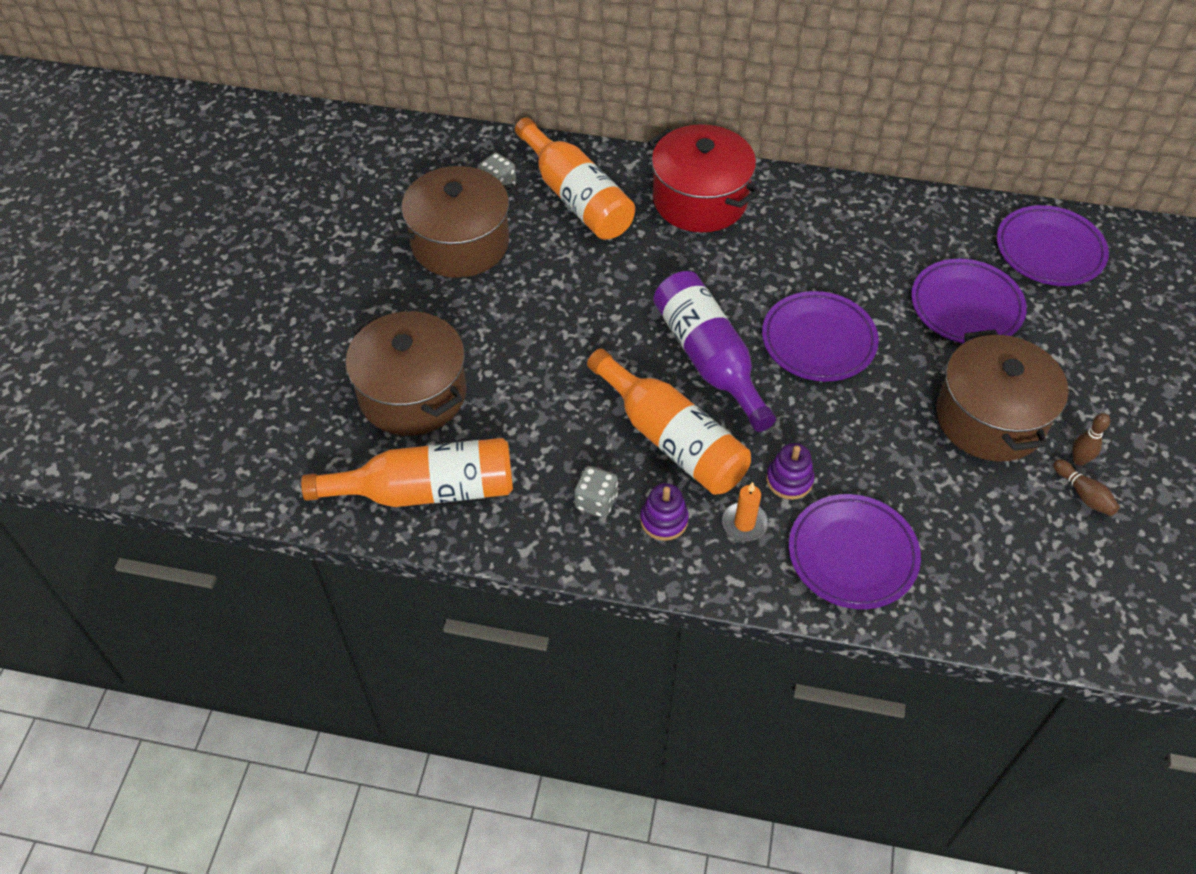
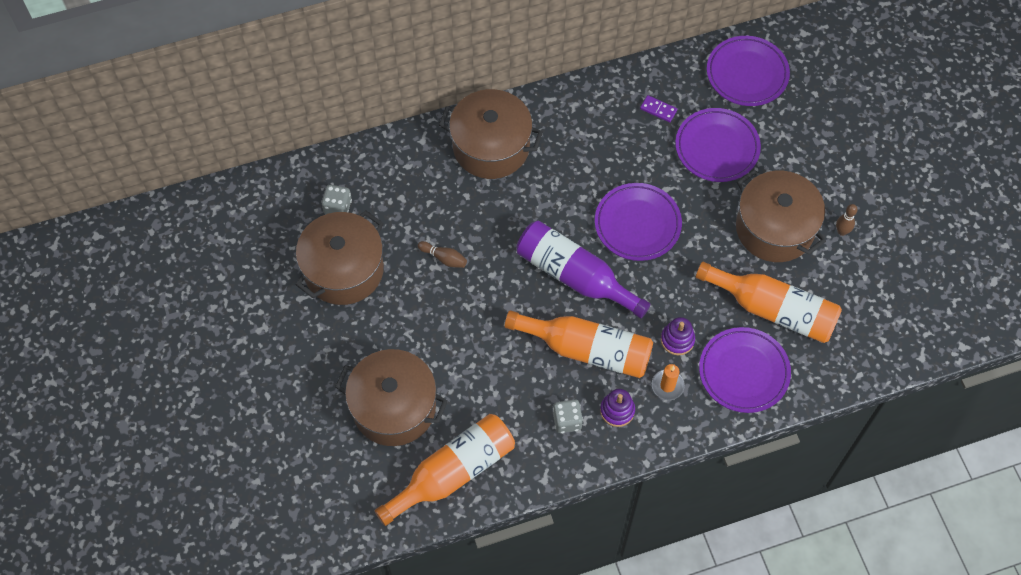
camera: 30 degrees left, 10 degrees up
(576, 197) = (401, 188): orange bottle -> orange bottle (773, 310)
(700, 200) = (491, 147): red pot -> brown pot
(917, 242) = (658, 110): none -> purple domino
(1083, 494) = (856, 255): brown bowling pin -> brown bowling pin (444, 258)

